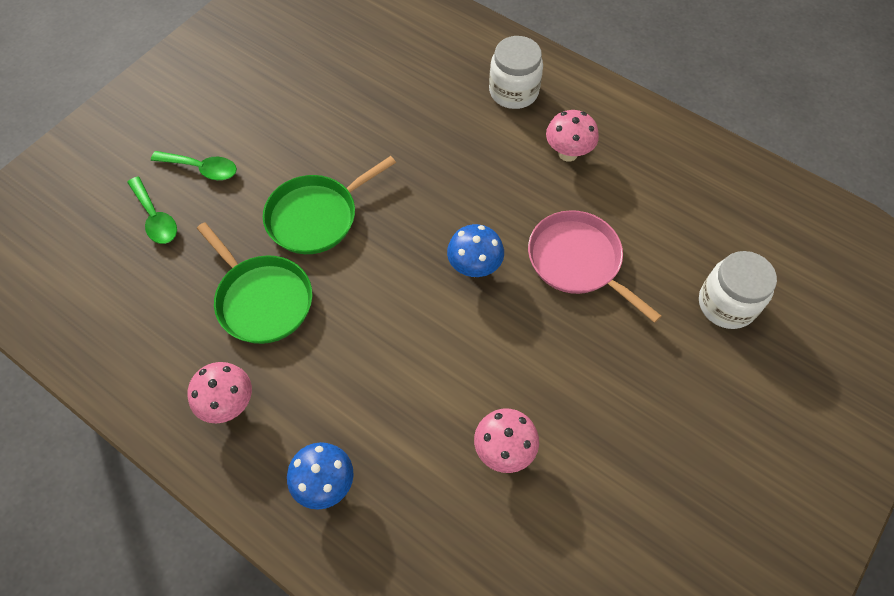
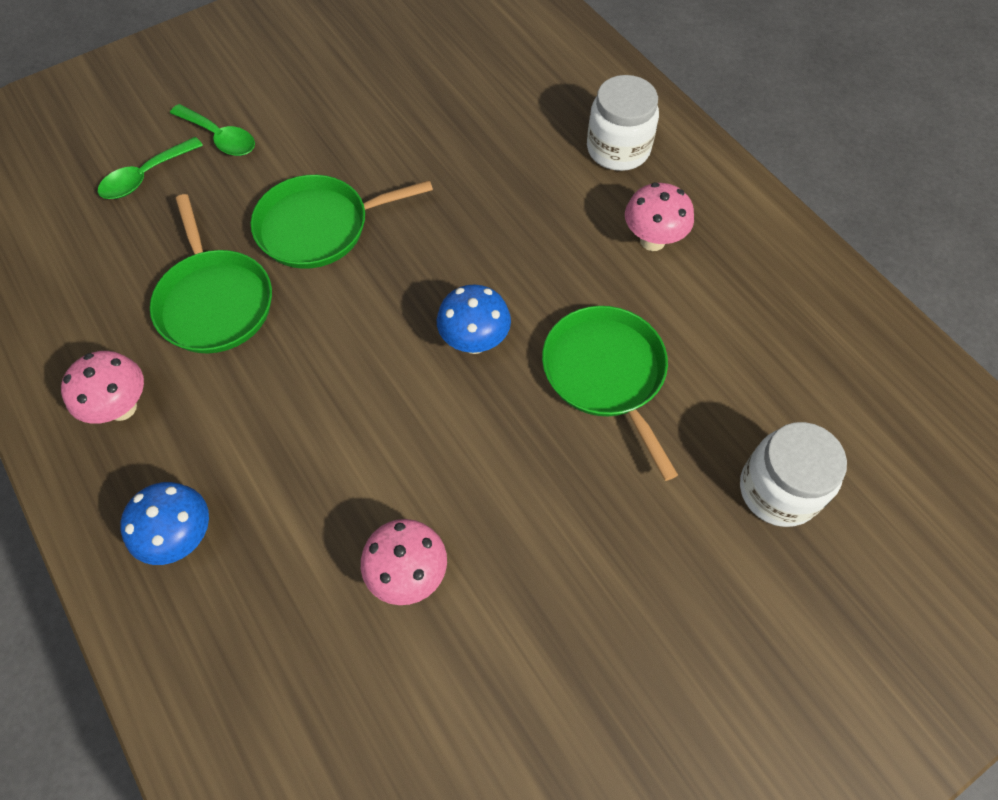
camera: 20 degrees right, 0 degrees up
(155, 218) = (145, 176): green spoon -> green spoon turned 60 degrees clockwise
(578, 261) = (606, 374): pink pan -> green pan

